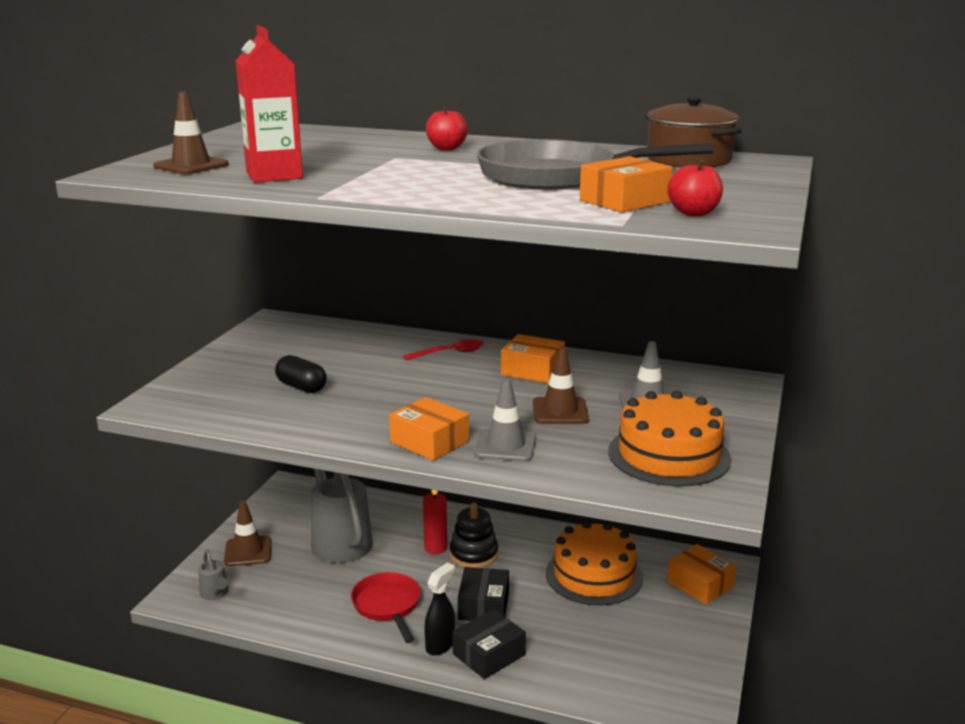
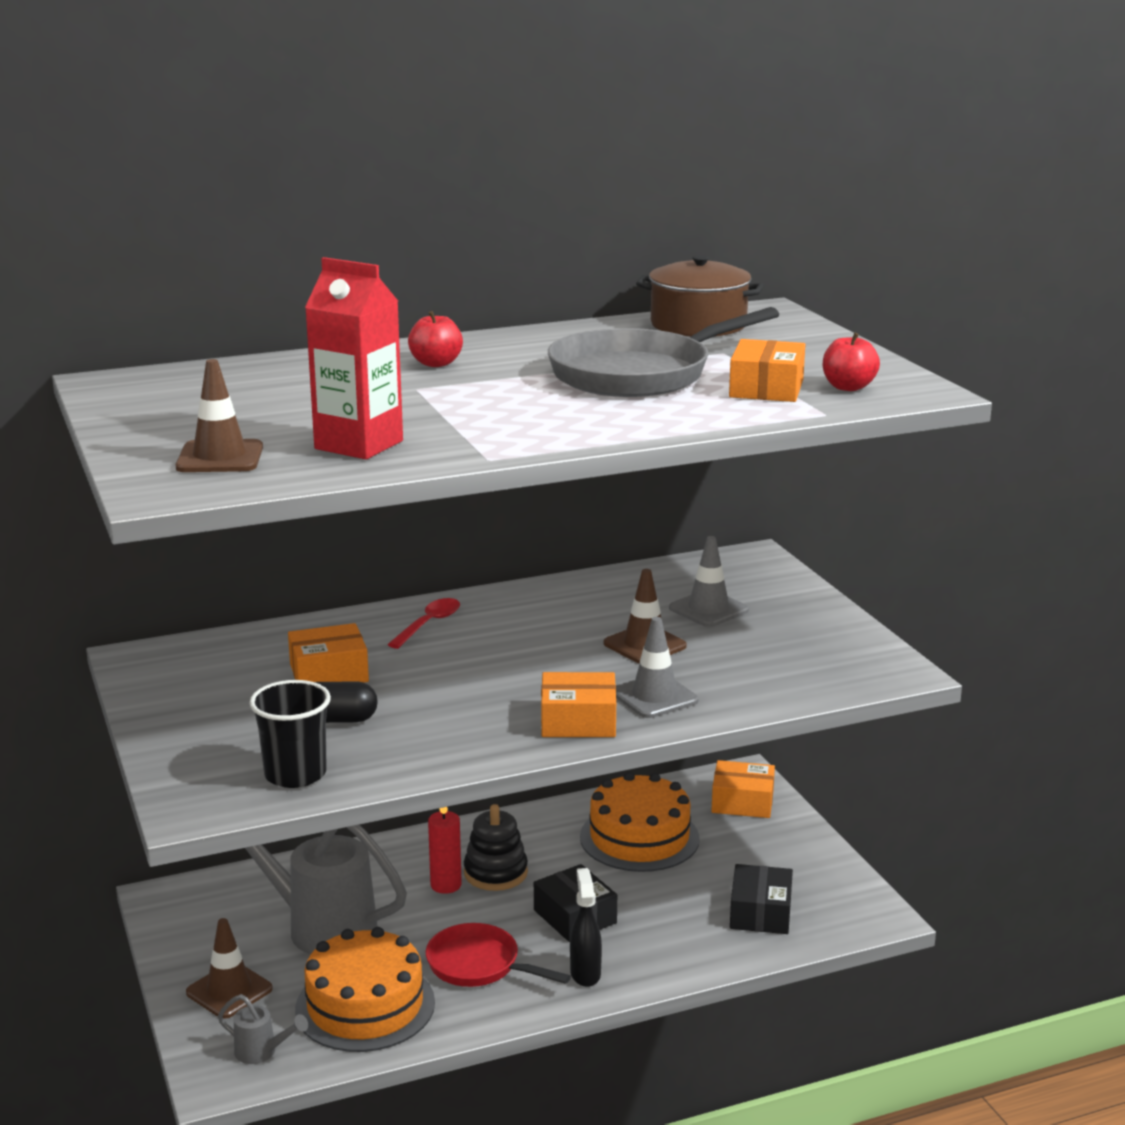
camera: 40 degrees left, 0 degrees up
(227, 408) = (295, 774): none -> black cup
(489, 654) = (642, 957): black box -> black box (760, 913)
(532, 370) = (547, 613): orange box -> orange box (329, 673)
(669, 455) = (801, 649): orange cake -> orange cake (365, 1005)

